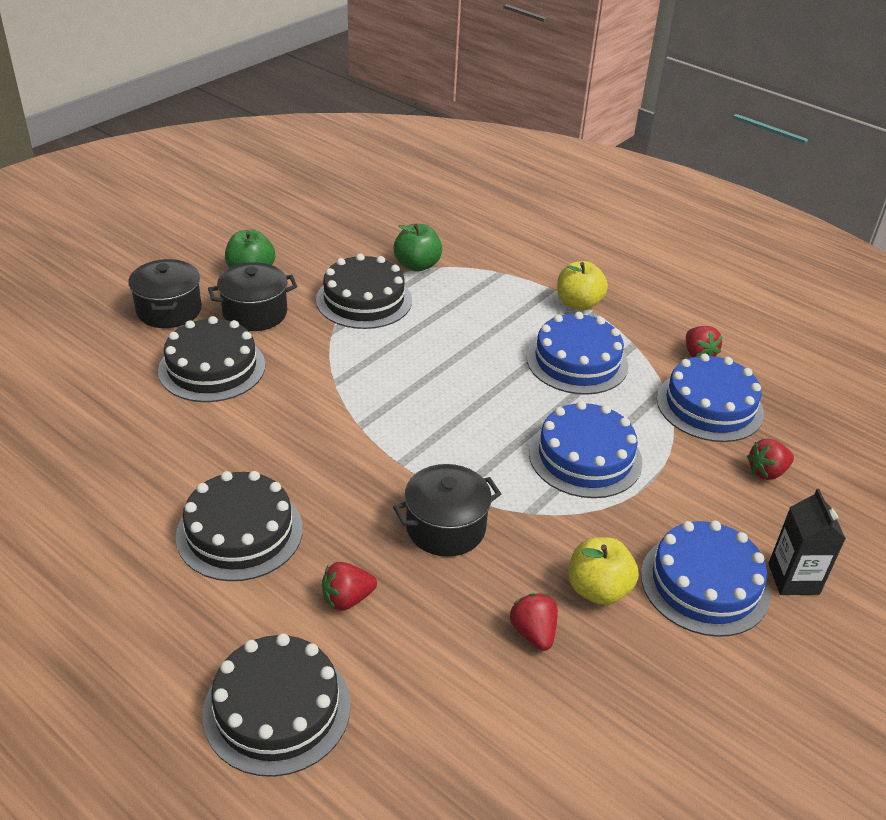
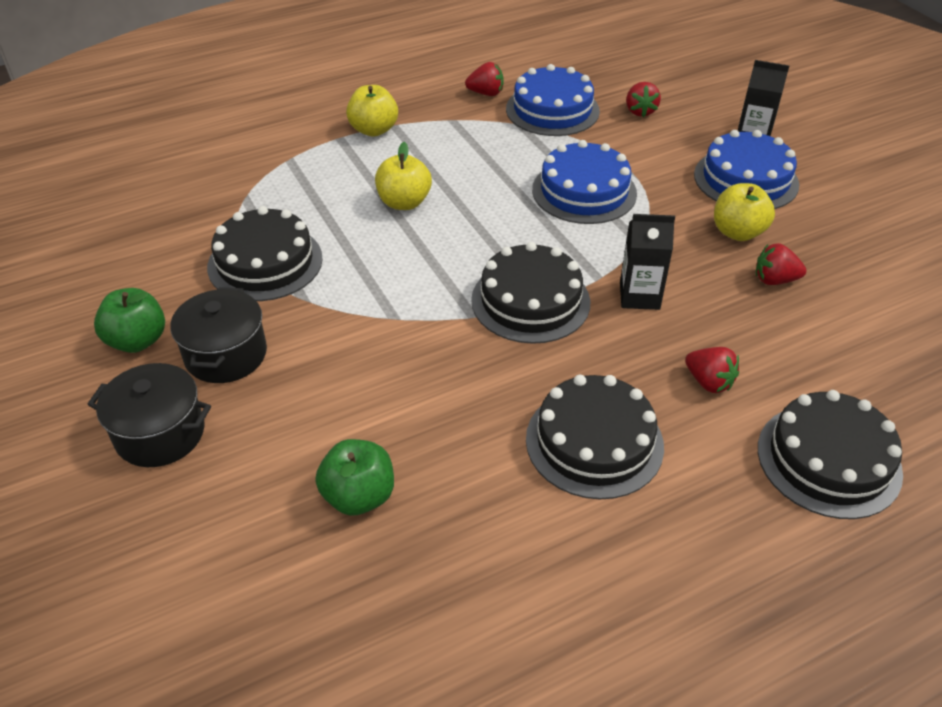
camera: 65 degrees left, 5 degrees up
(212, 368) = (306, 413): black cake -> black cake (530, 301)
(347, 599) = (708, 382): red strawberry -> red strawberry turned 45 degrees counterclockwise
(417, 265) = (232, 209): green apple -> green apple (359, 496)
(445, 527) = (639, 296): black pot -> black carton
(486, 348) = (404, 202): none -> yellow apple
(577, 361) = (456, 156): blue cake -> none

